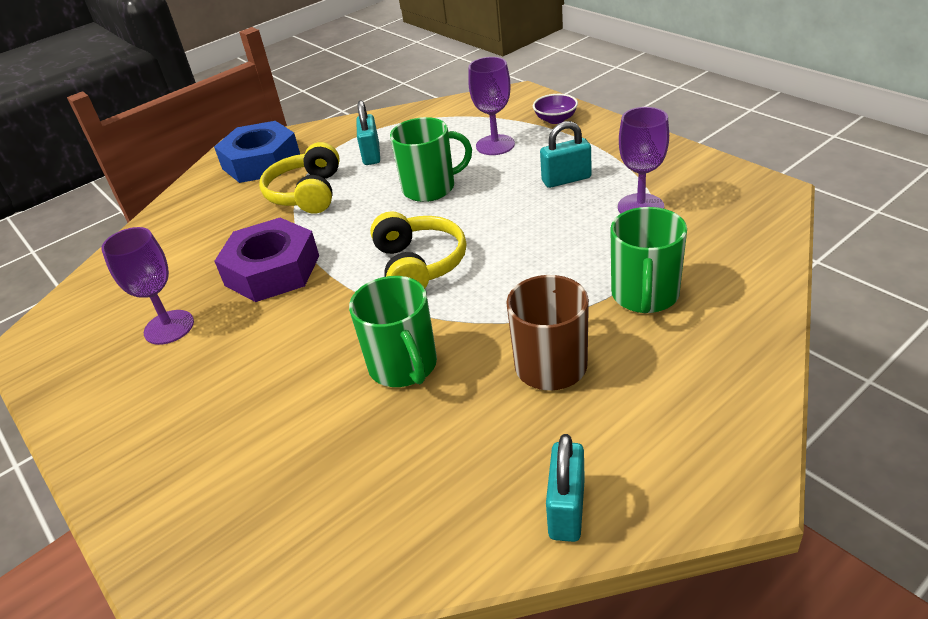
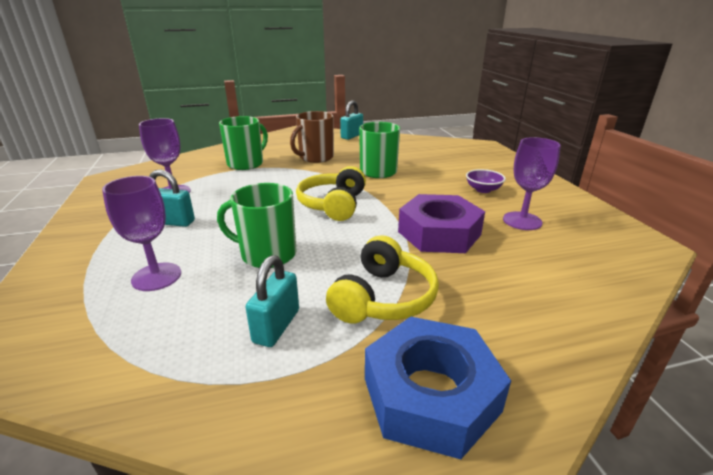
camera: 160 degrees left, 10 degrees down
(555, 119) = (61, 283): purple bowl -> purple bowl (483, 190)

